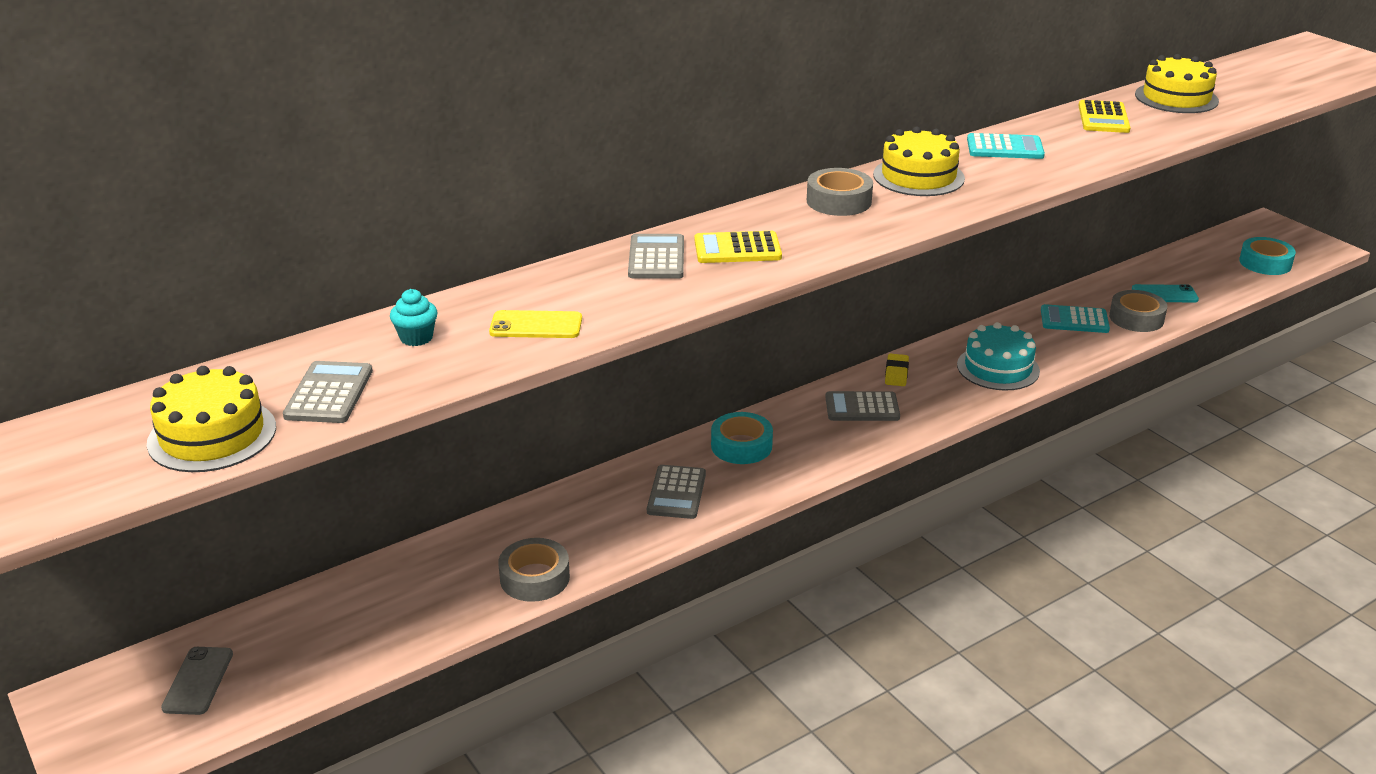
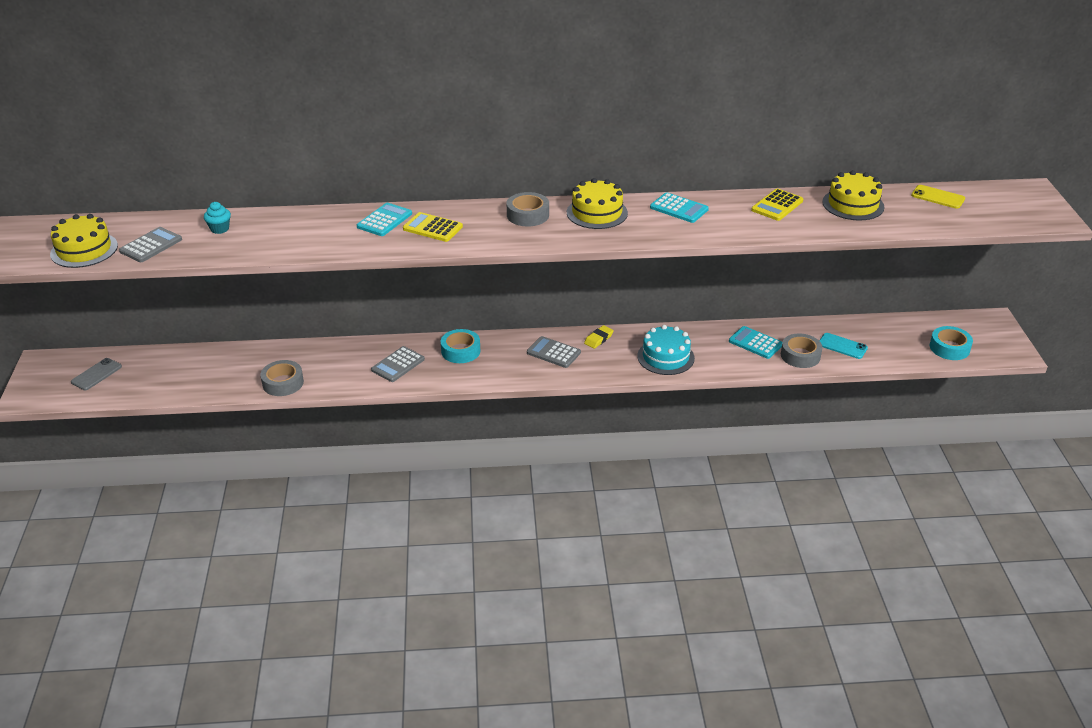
camera: 30 degrees right, 5 degrees up
(536, 325) = (279, 240): yellow phone -> yellow phone (938, 197)
(656, 258) = (384, 220): grey calculator -> turquoise calculator

